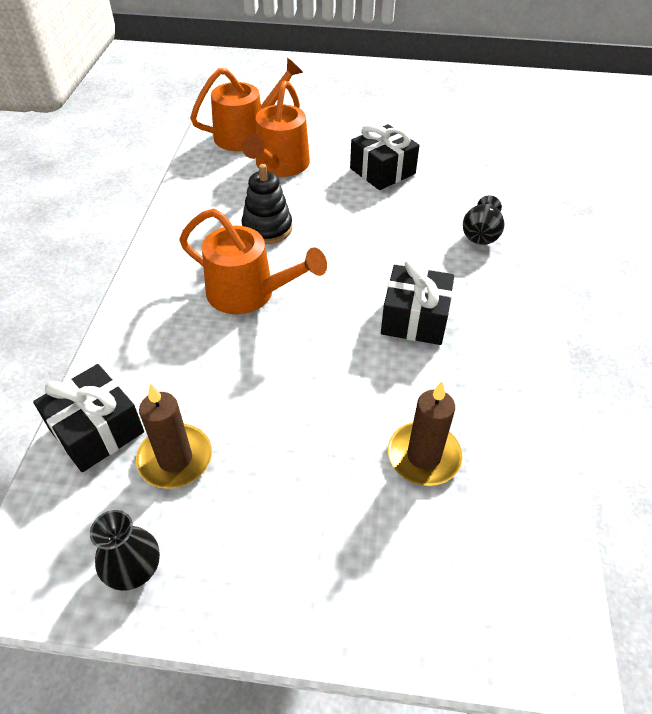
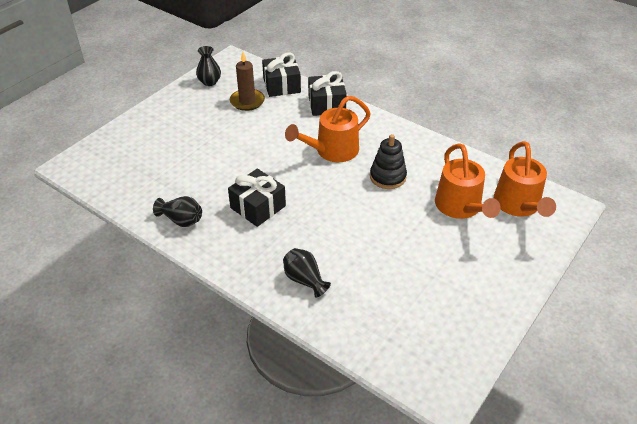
camera: 120 degrees right, 5 degrees down
(279, 166) = (461, 207): orange watering can -> orange watering can turned 150 degrees counterclockwise
(382, 171) = (420, 263): black gift -> black gift (326, 104)
(423, 456) = (176, 170): brown candle -> none
(508, 384) = (181, 220): none -> black vase

